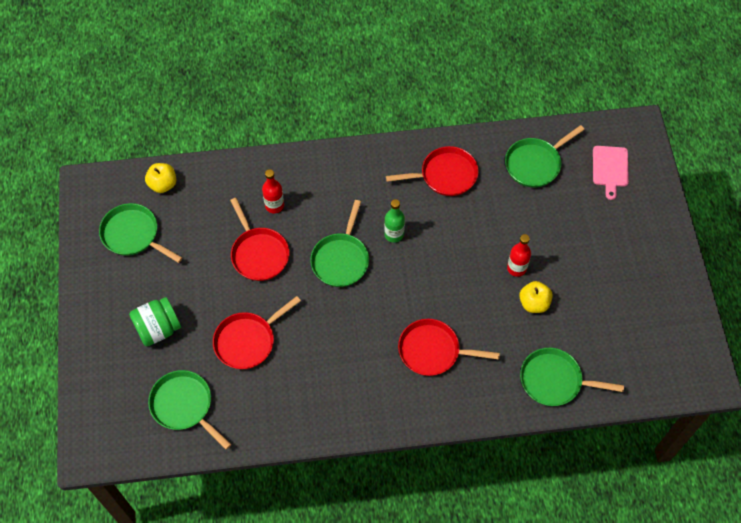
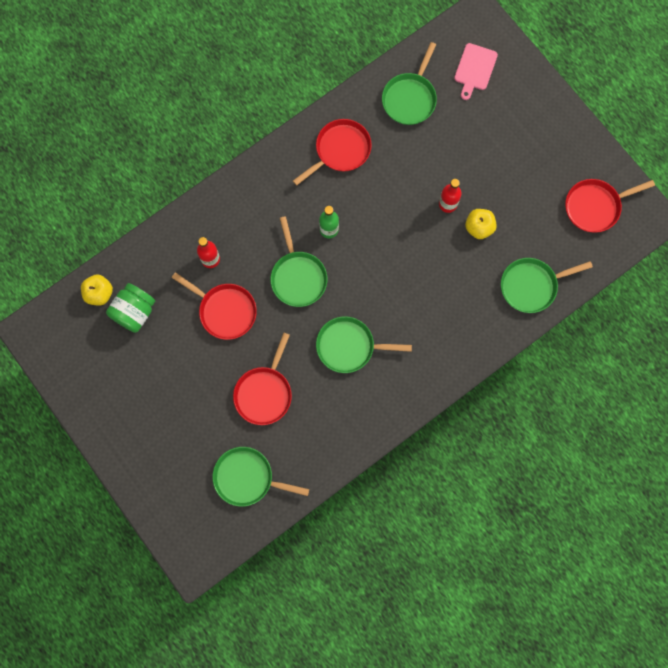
camera: 30 degrees left, 15 degrees up
(133, 235) = (104, 354): green pan -> green pan (349, 346)
(158, 329) = (182, 425): green jar -> green jar (134, 312)
(433, 351) = (421, 315): red pan -> red pan (595, 206)
(610, 168) = (475, 69): pink cutting board -> pink cutting board turned 45 degrees clockwise

